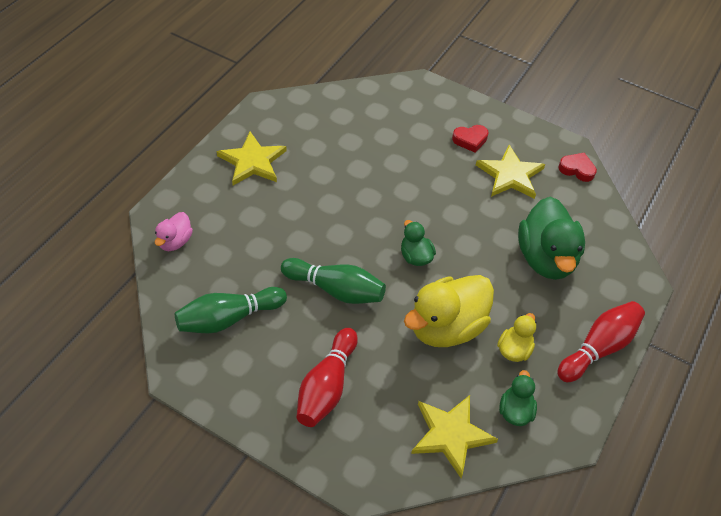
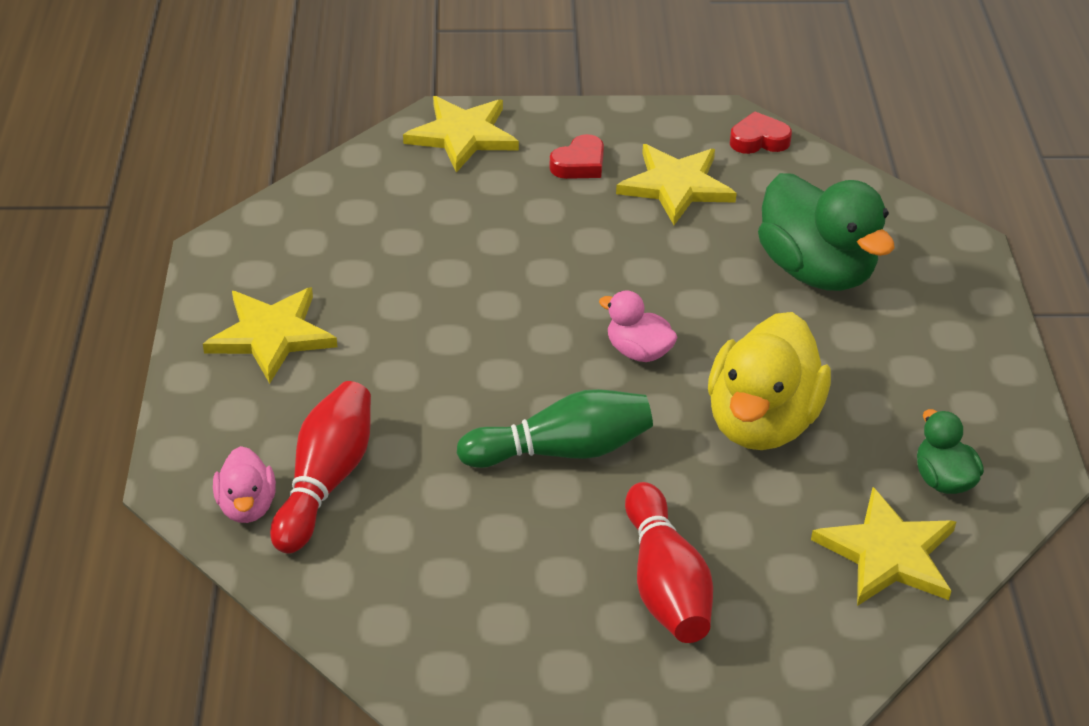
camera: 30 degrees left, 10 degrees down
(228, 318) = (434, 570): green bowling pin -> none
(415, 256) = (638, 351): green duck -> pink duck
(424, 98) = (463, 135): none -> yellow star
(514, 349) = (875, 405): yellow duck -> none
(598, 348) = (978, 348): red bowling pin -> red bowling pin (326, 480)

